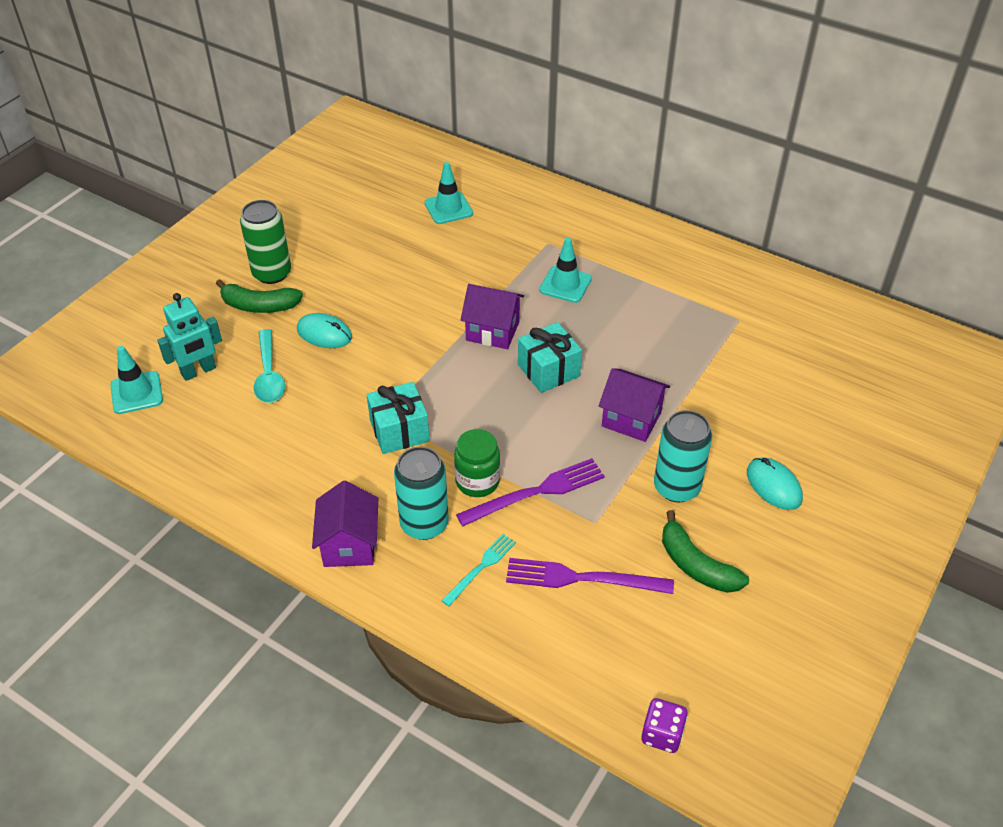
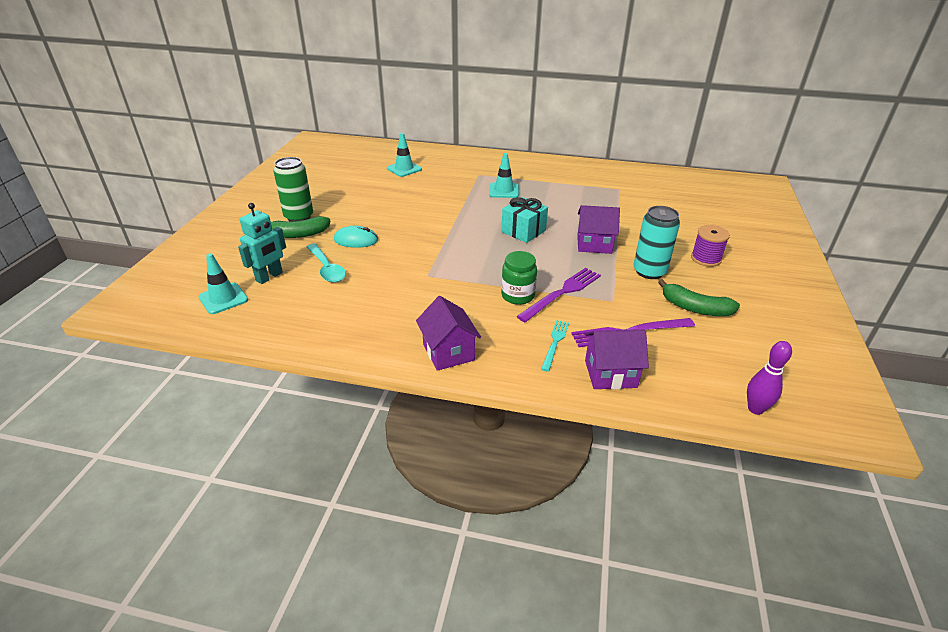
camera: 20 degrees left, 10 degrees down
(399, 431) = (443, 280): turquoise gift -> none
(424, 524) = (496, 327): turquoise can -> none
(492, 331) = (473, 219): purple house -> purple house (610, 374)
(662, 734) = (755, 409): purple dice -> purple bowling pin
(773, 486) = (705, 259): turquoise mouse -> purple spool

